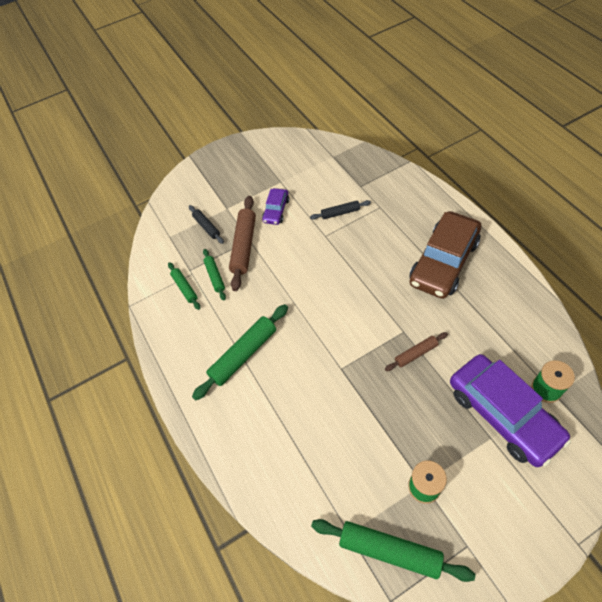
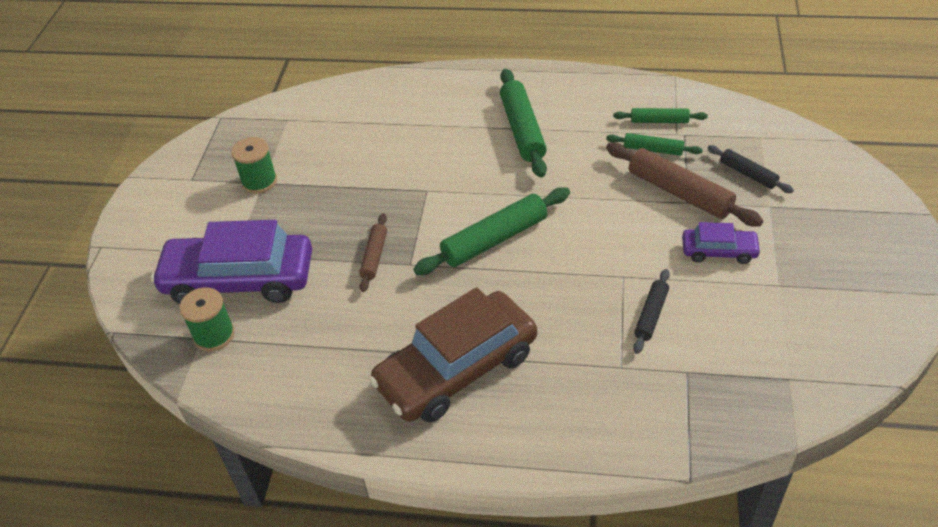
camera: 125 degrees right, 10 degrees down
(206, 227) = (748, 174): black rolling pin -> black rolling pin turned 45 degrees clockwise
(276, 210) = (719, 251): purple car -> purple car turned 135 degrees clockwise
(389, 551) = (247, 134): green rolling pin -> green rolling pin (494, 239)
(443, 262) = (456, 369): brown car -> brown car turned 105 degrees counterclockwise

